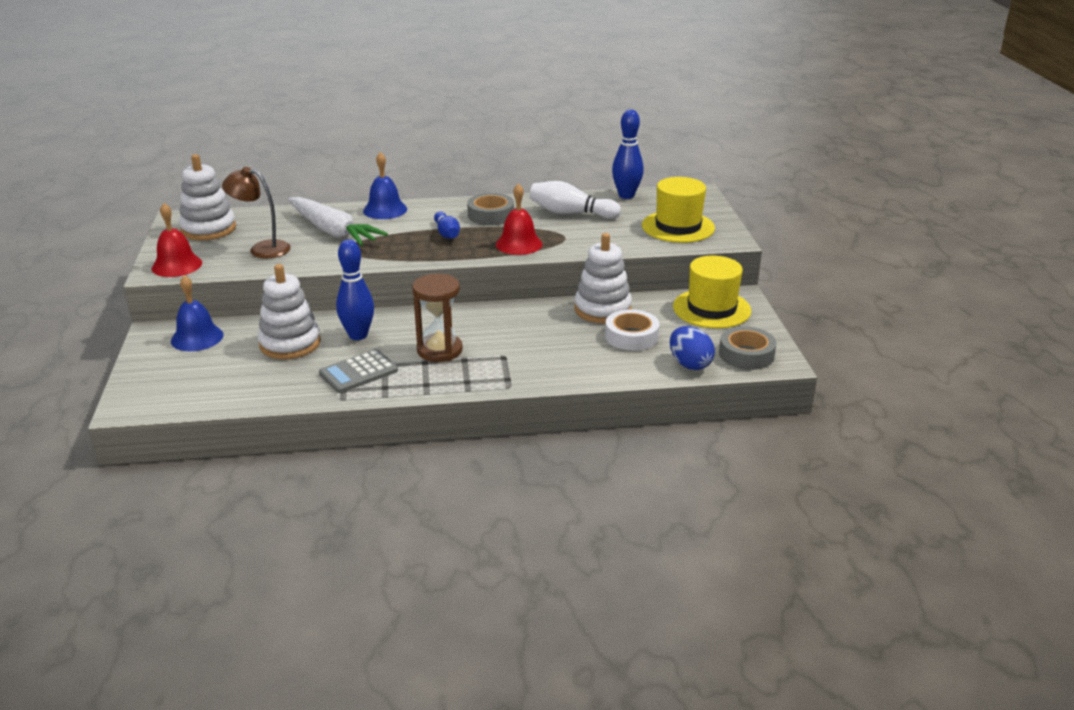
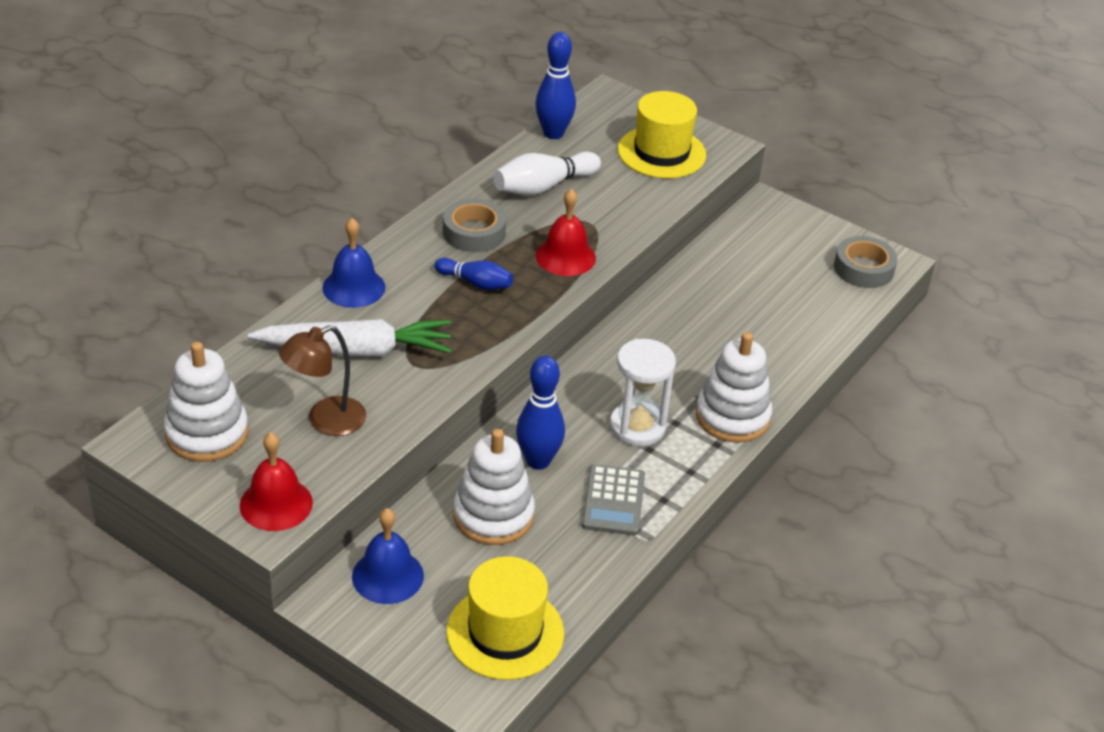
camera: 50 degrees left, 10 degrees up
(439, 350) = (637, 427): brown hourglass -> white hourglass
(602, 309) = (690, 288): white stacking toy -> white stacking toy (732, 417)
(631, 336) = (758, 304): white tape -> none
(689, 364) = (842, 306): blue egg -> none
(711, 309) = (769, 232): yellow hat -> yellow hat (505, 632)

